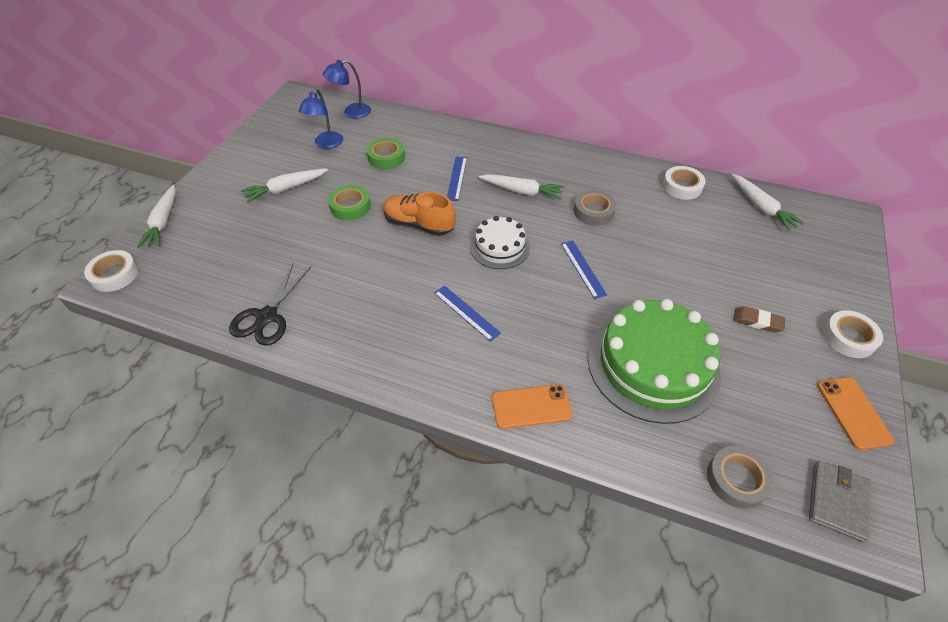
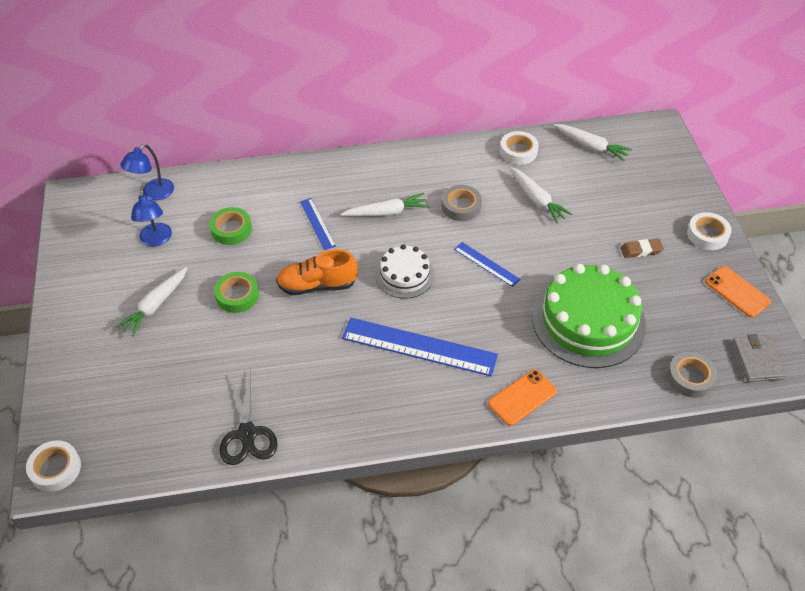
camera: 30 degrees left, 0 degrees up
(163, 222) = (55, 395): white carrot -> white carrot (537, 199)
(466, 312) = (419, 347): blue ruler -> blue ruler, size x1.94

